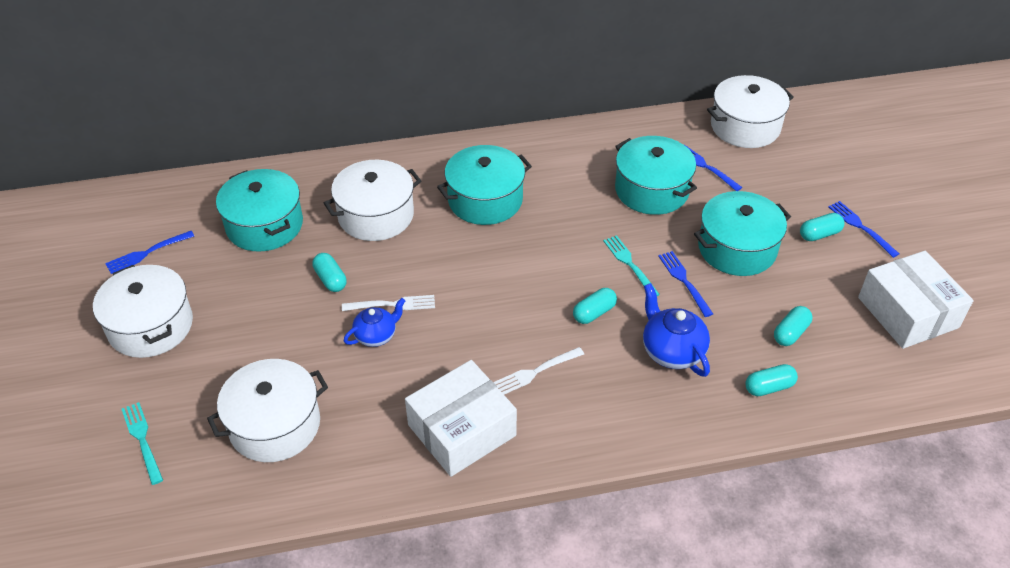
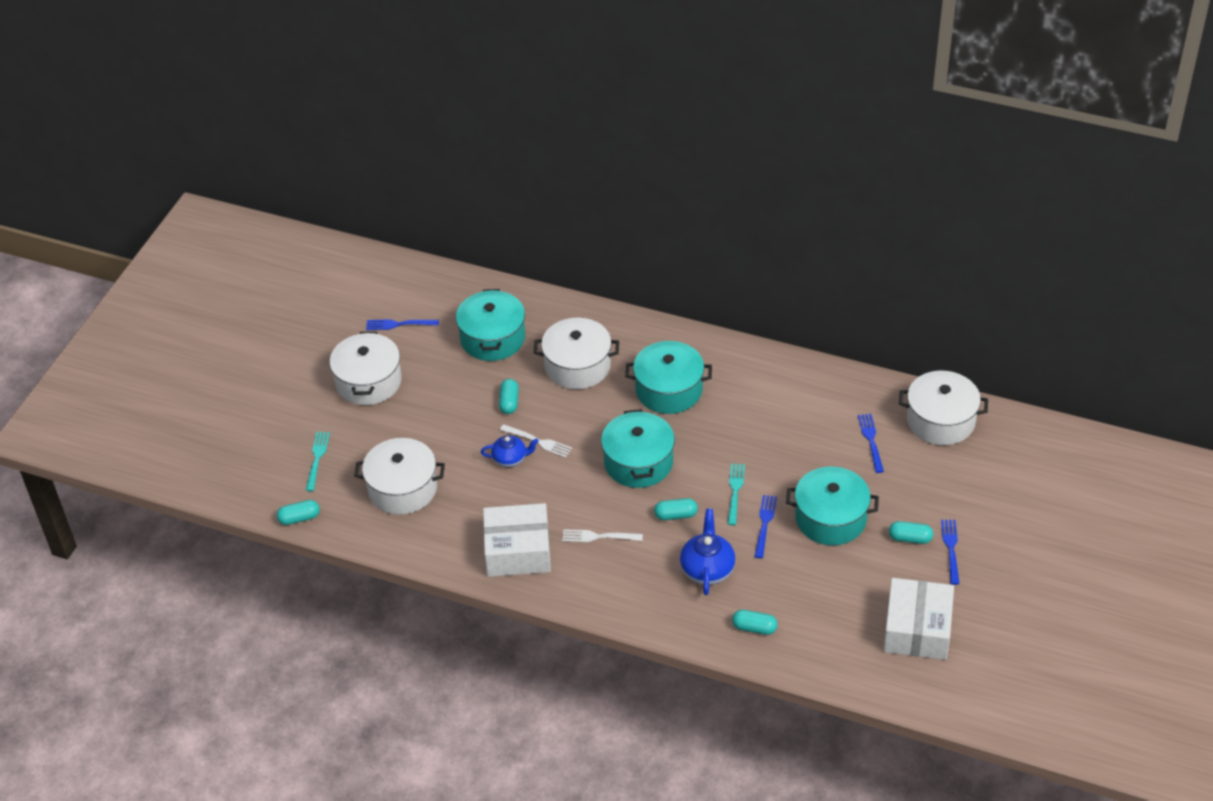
camera: 35 degrees right, 0 degrees up
(652, 190) = (807, 440): turquoise pot -> turquoise pot (638, 462)
(790, 333) = (809, 599): turquoise capsule -> turquoise capsule (299, 518)

